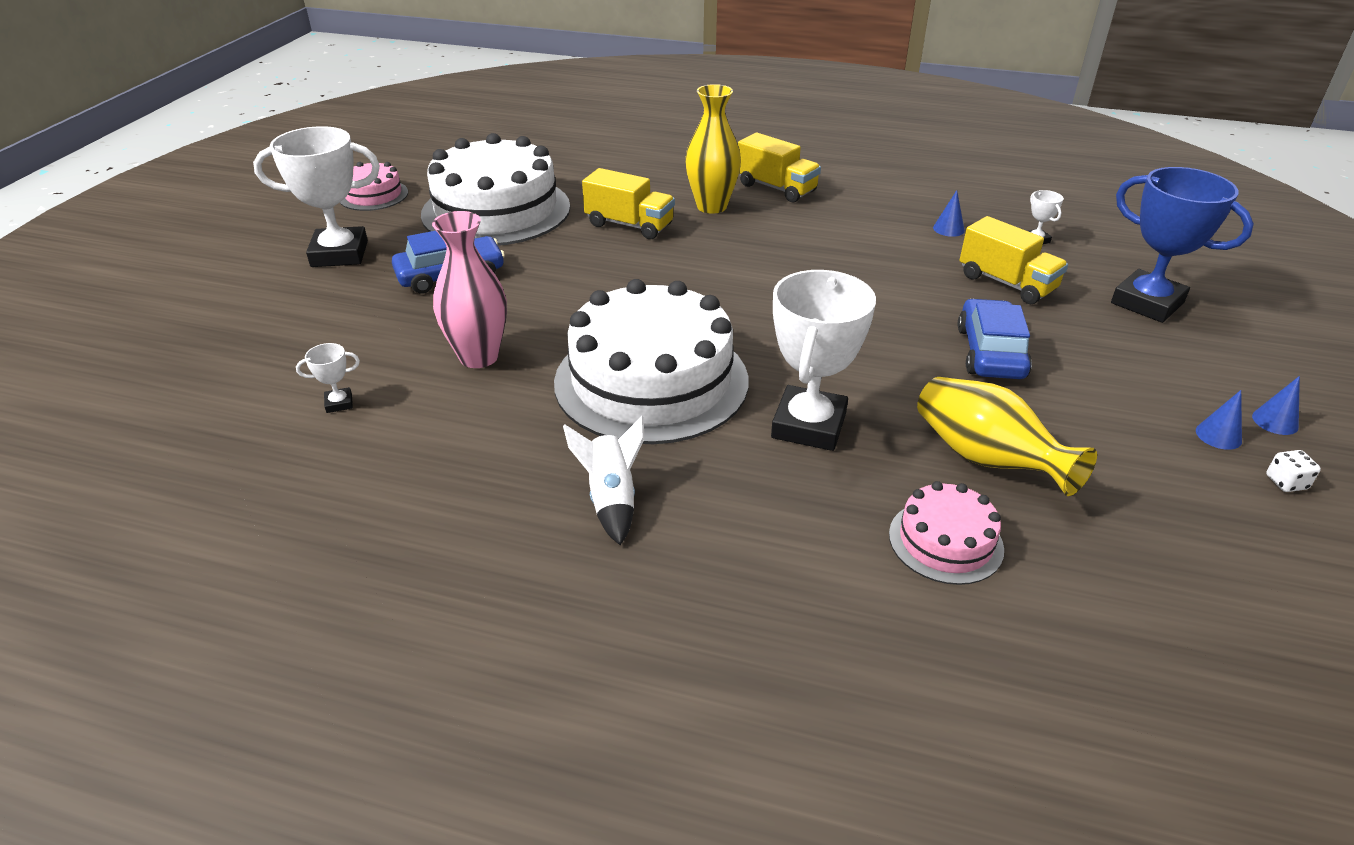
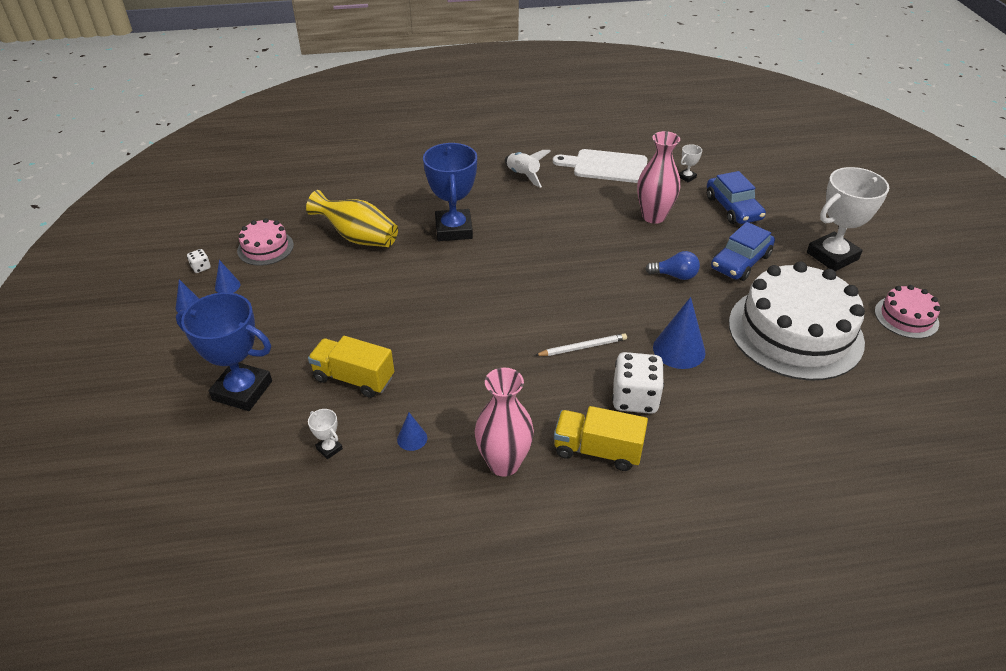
camera: 155 degrees right, 5 degrees up
(440, 469) = (606, 166): none -> white cutting board
(548, 282) = (674, 275): none -> blue light bulb
(629, 225) = (679, 350): yellow truck -> blue cone
(651, 381) = (550, 230): white cake -> none
(711, 206) = (635, 398): yellow vase -> white dice
(728, 249) = (582, 347): none -> white pencil
(809, 425) = (453, 229): white trophy -> blue trophy
(866, 198) = (504, 463): none -> pink vase
(945, 541) = (372, 197): pink cake -> pink cake (265, 248)
(990, 352) = (361, 306): blue car -> blue car (733, 208)

